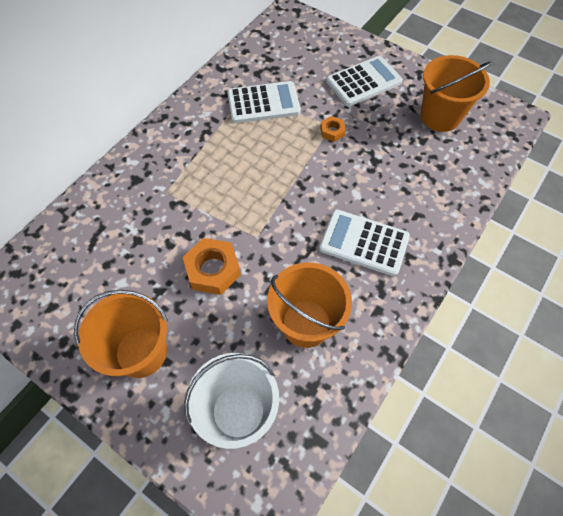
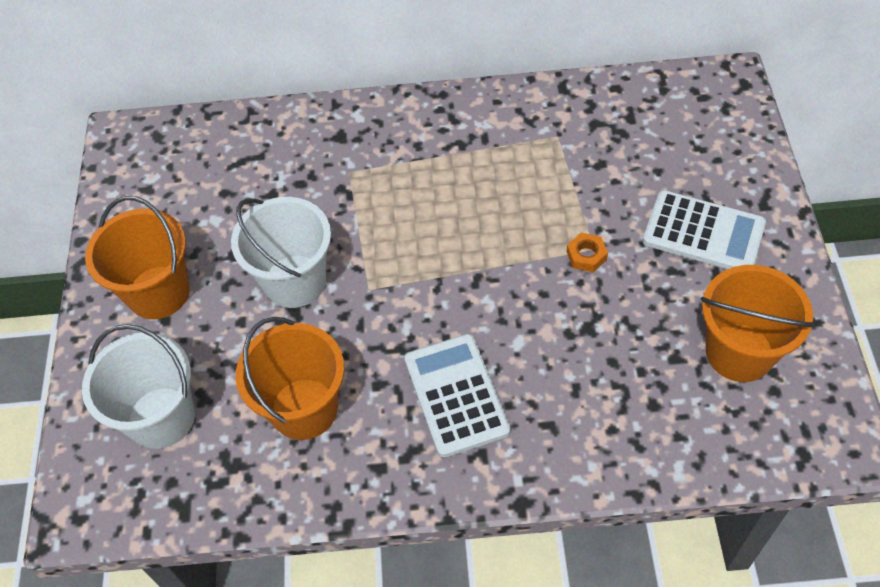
camera: 55 degrees right, 5 degrees down
(213, 270) = (295, 281): orange nut -> white bucket
(263, 103) = (556, 162): white calculator -> none

